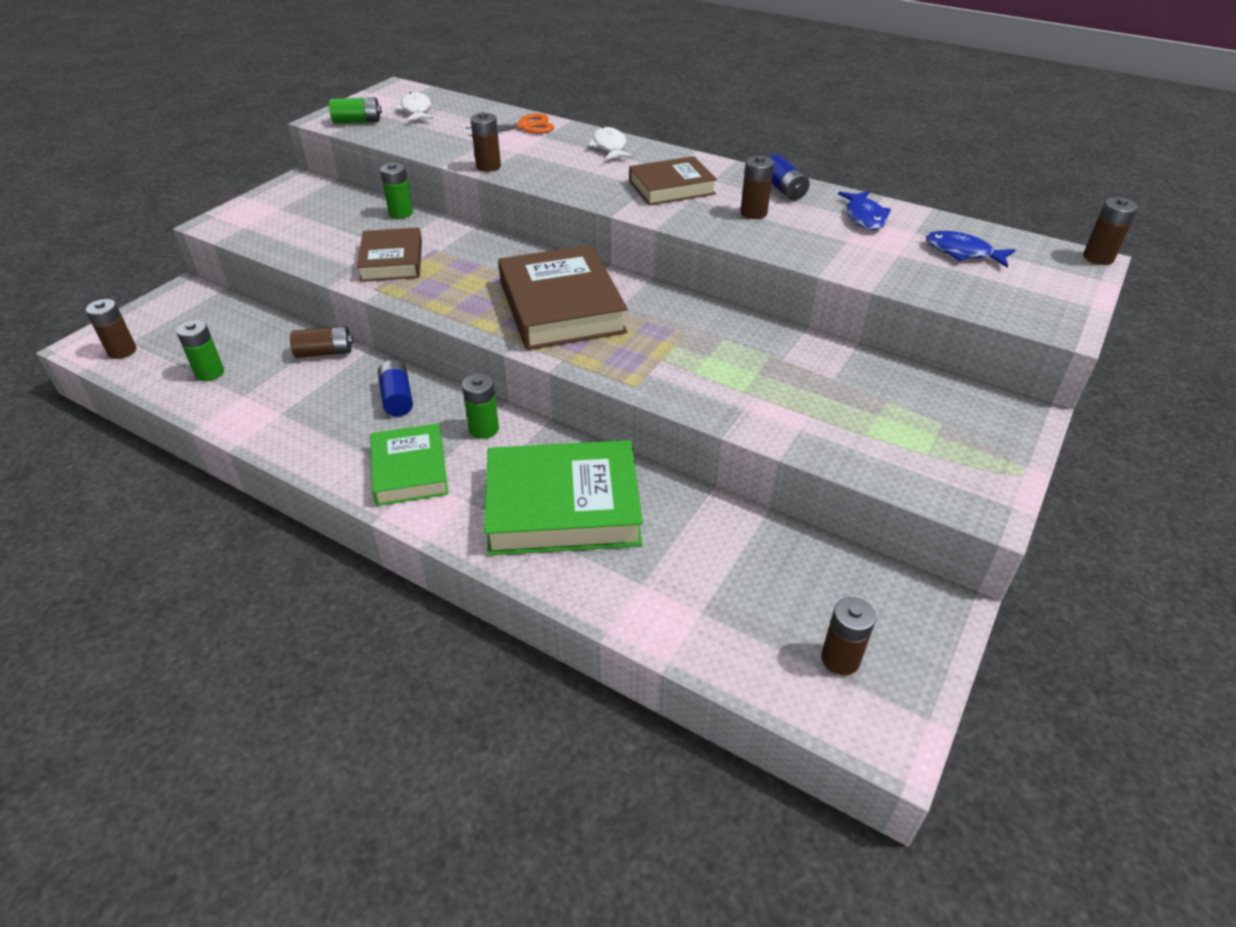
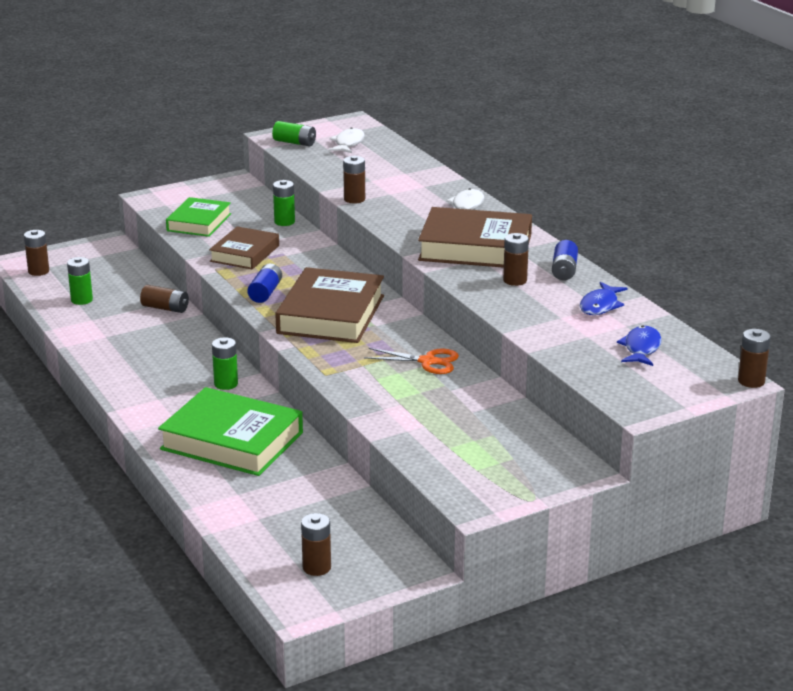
camera: 30 degrees right, 15 degrees down
(397, 398) = (187, 349): blue battery -> blue battery (265, 292)
(410, 470) = (156, 392): green book -> green book (199, 222)
(525, 127) = (418, 175): orange scissors -> orange scissors (427, 361)
(671, 187) = (475, 247): brown book -> brown book, size x1.62
(962, 252) = (641, 348): blue fish -> blue fish turned 45 degrees clockwise

